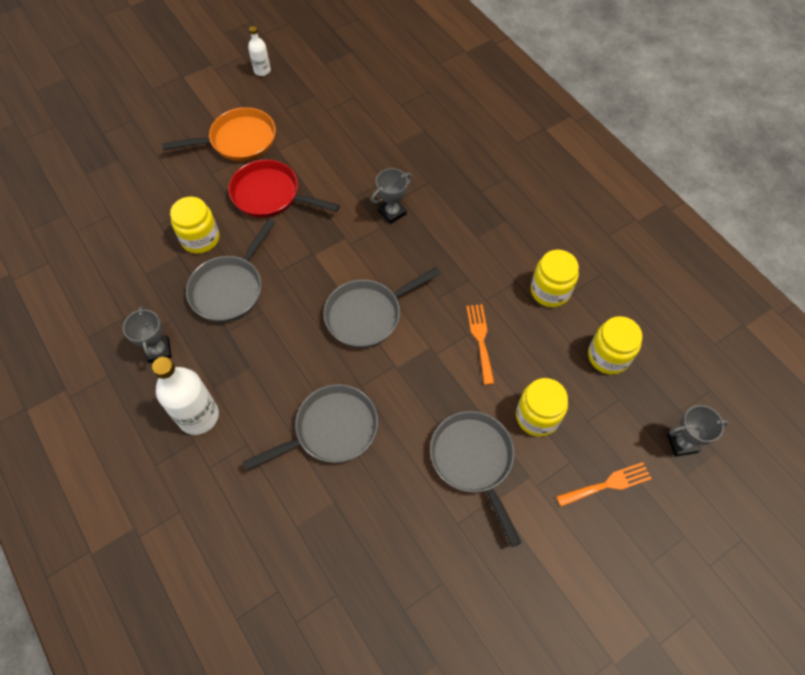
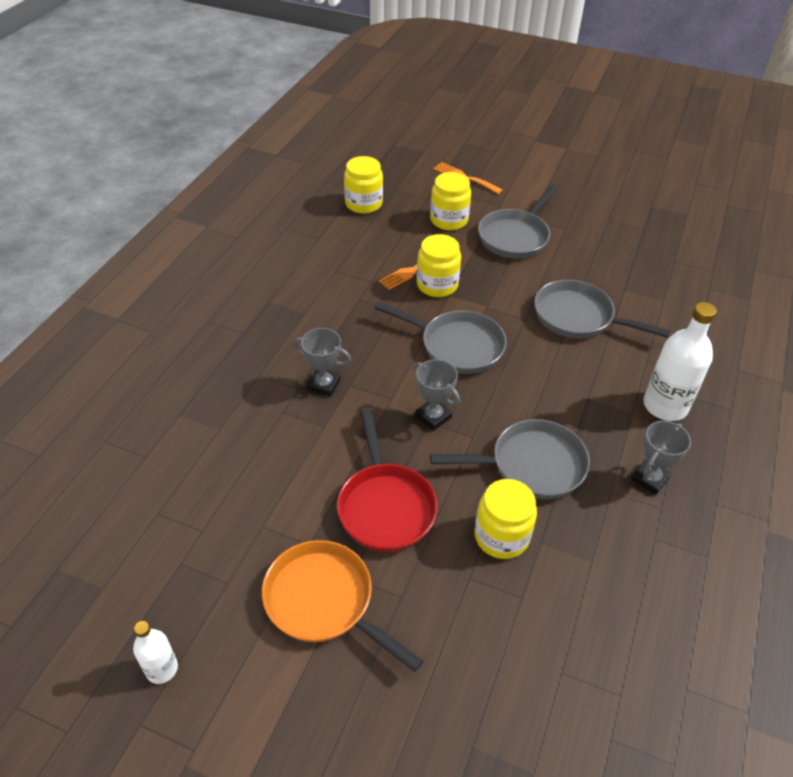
camera: 125 degrees left, 15 degrees down
(550, 291) = (328, 249): yellow jar -> yellow jar (437, 285)
(681, 443) = (402, 158): grey trophy -> grey trophy (433, 417)

